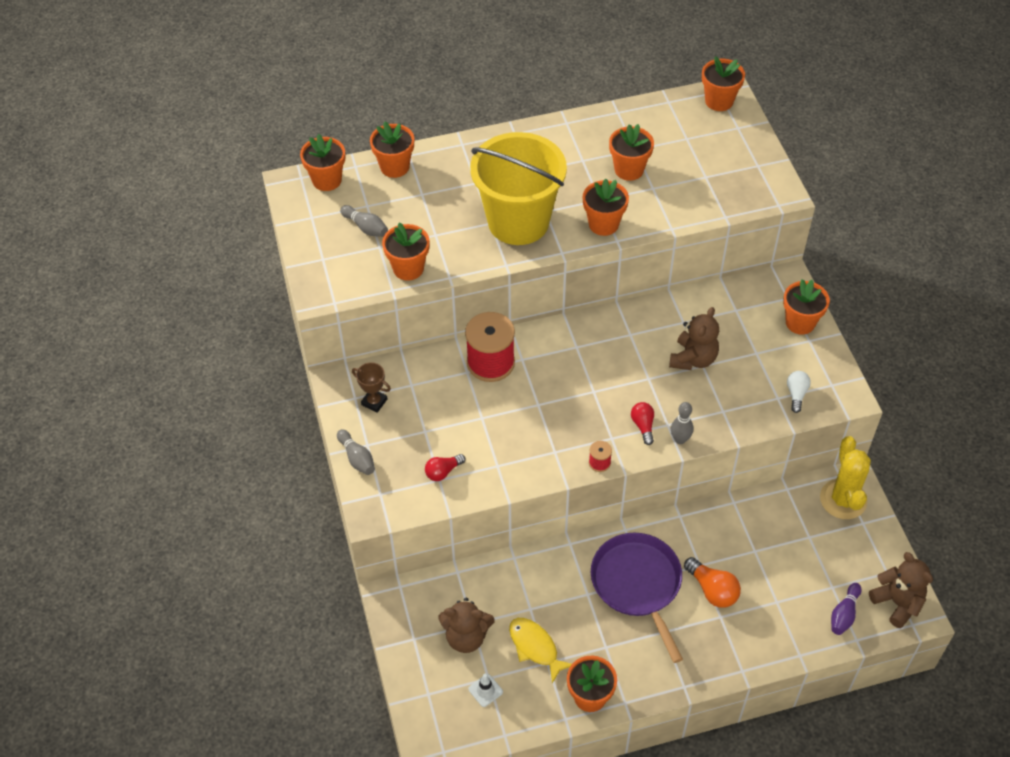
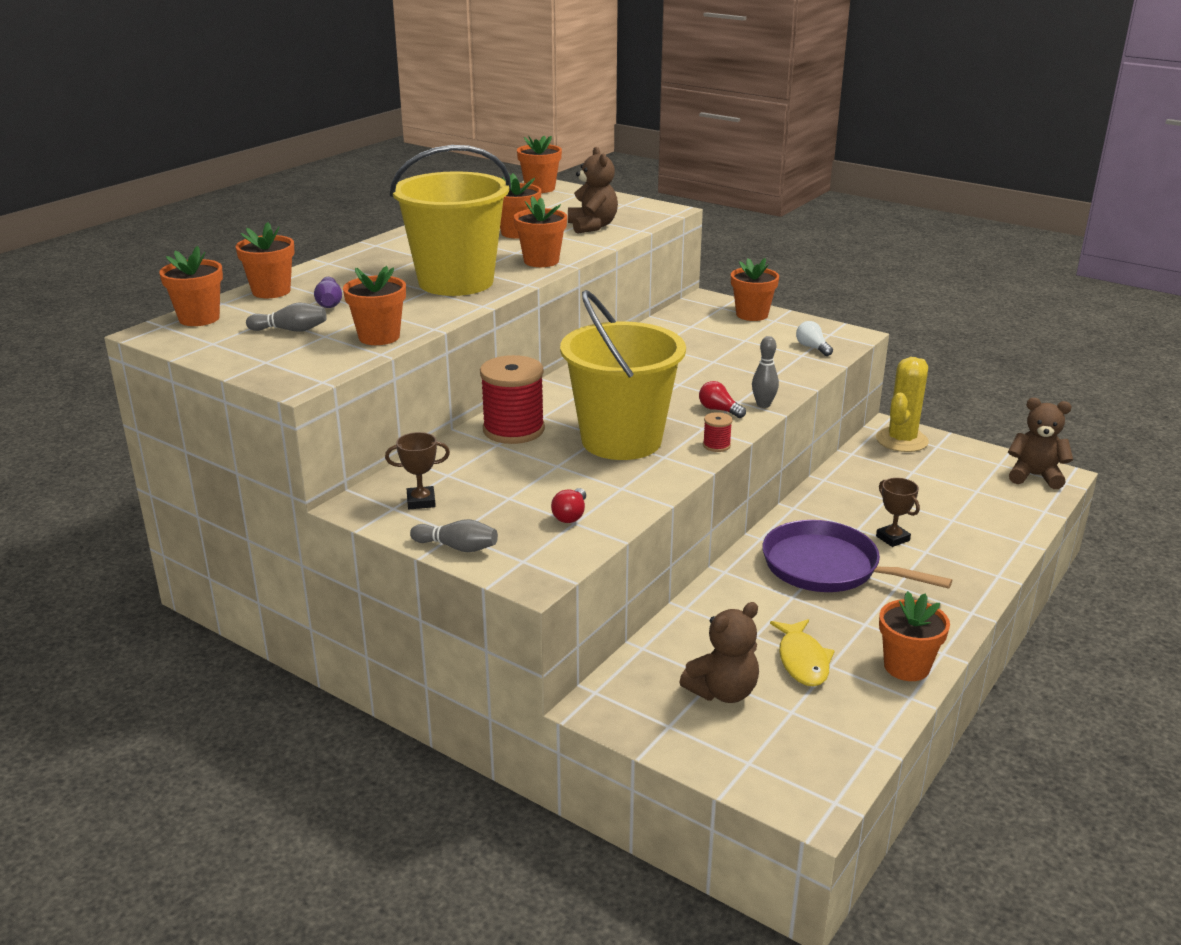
camera: 40 degrees left, 25 degrees down
(485, 690) = (803, 722): white traffic cone -> none
(535, 647) = (802, 660): yellow fish -> yellow fish turned 105 degrees counterclockwise
(545, 418) = (621, 440): none -> yellow bucket
(693, 359) = (699, 361): brown teddy bear -> brown teddy bear (592, 226)
(712, 590) = (892, 538): orange light bulb -> brown trophy
(843, 499) = (901, 440): yellow cactus -> yellow cactus turned 75 degrees clockwise
(844, 614) = (1011, 501): purple bowling pin -> purple bowling pin (329, 303)

